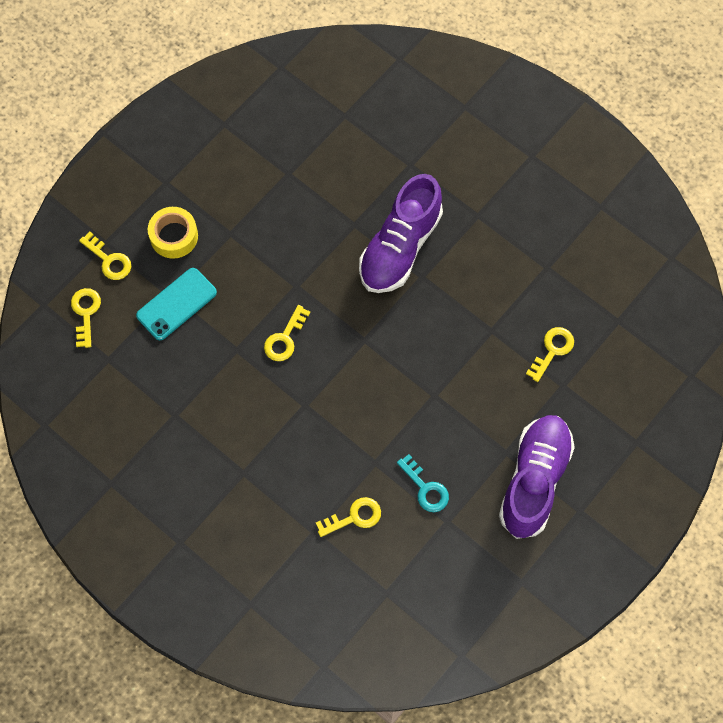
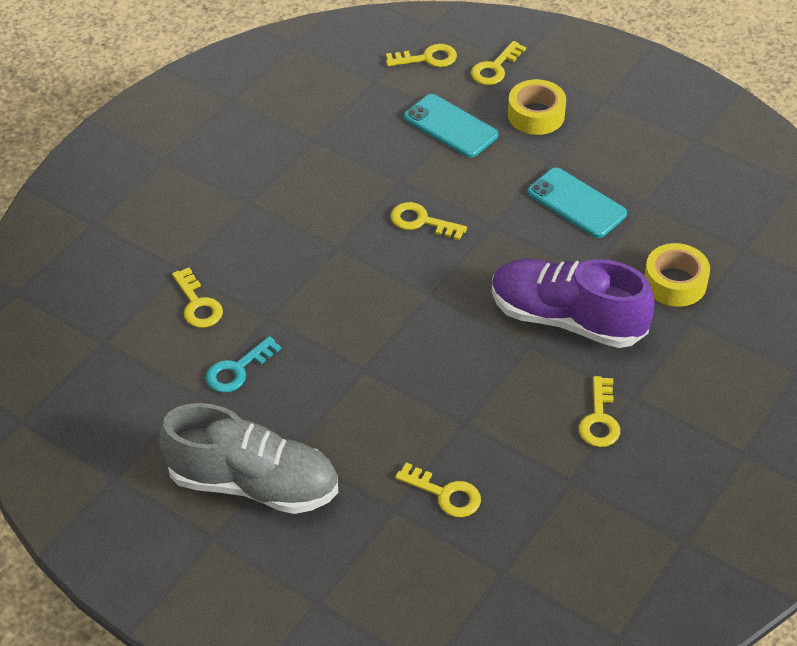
camera: 85 degrees right, 20 degrees down
(280, 222) = (576, 203): none -> turquoise phone
(372, 168) = (675, 282): none -> yellow tape
(495, 240) = (599, 419): none -> yellow key
(534, 480) = (254, 484): purple shoe -> grey shoe

